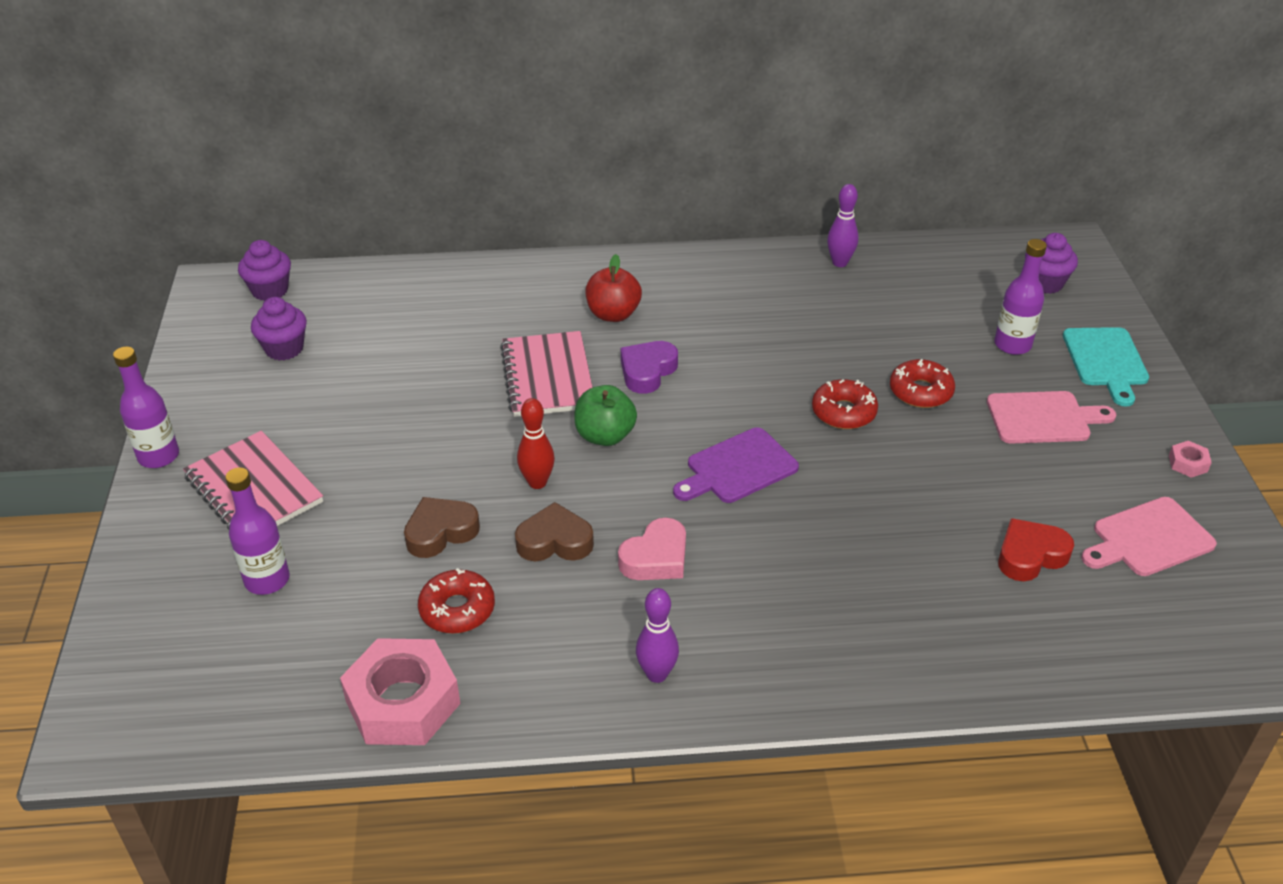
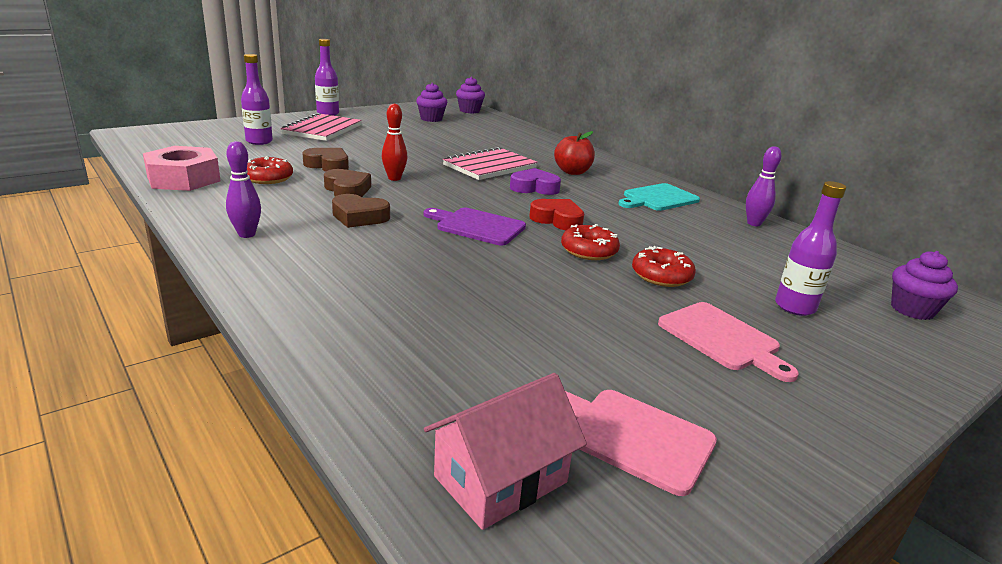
camera: 55 degrees right, 15 degrees down
(605, 436) = (458, 187): green apple -> none
(656, 558) = (359, 217): pink heart -> brown heart
(1030, 555) = (520, 362): red heart -> red heart (557, 220)
(1106, 361) = (868, 362): turquoise cutting board -> turquoise cutting board (658, 198)
(1171, 628) = (501, 479): none -> pink house
(1188, 463) = (799, 447): pink nut -> none

